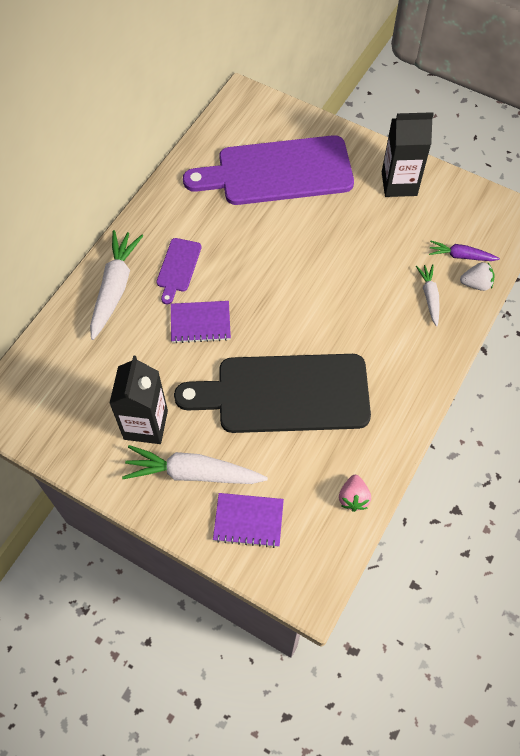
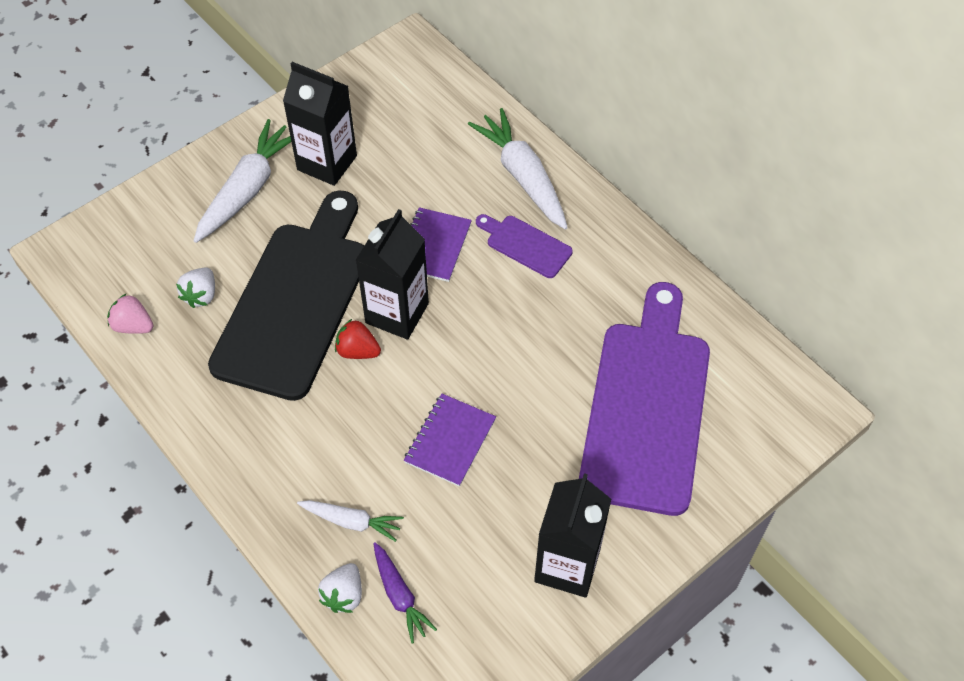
camera: 110 degrees right, 5 degrees down
(115, 287) = (522, 176): white carrot -> white carrot turned 150 degrees counterclockwise
(248, 520) = (168, 222): purple notebook -> purple notebook (450, 441)
(267, 326) = (397, 313): none -> black carton
(306, 461) = (201, 295): none -> white strawberry
(307, 338) = (357, 351): none -> red strawberry
(460, 256) = (400, 596): purple carrot -> purple carrot turned 120 degrees clockwise

